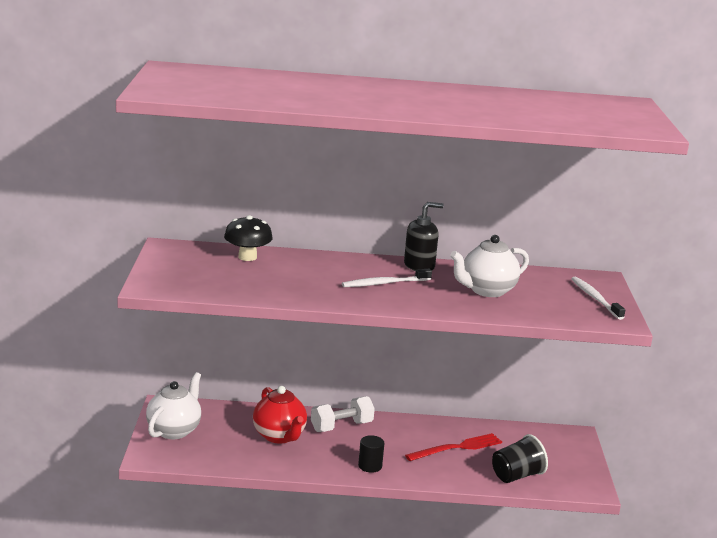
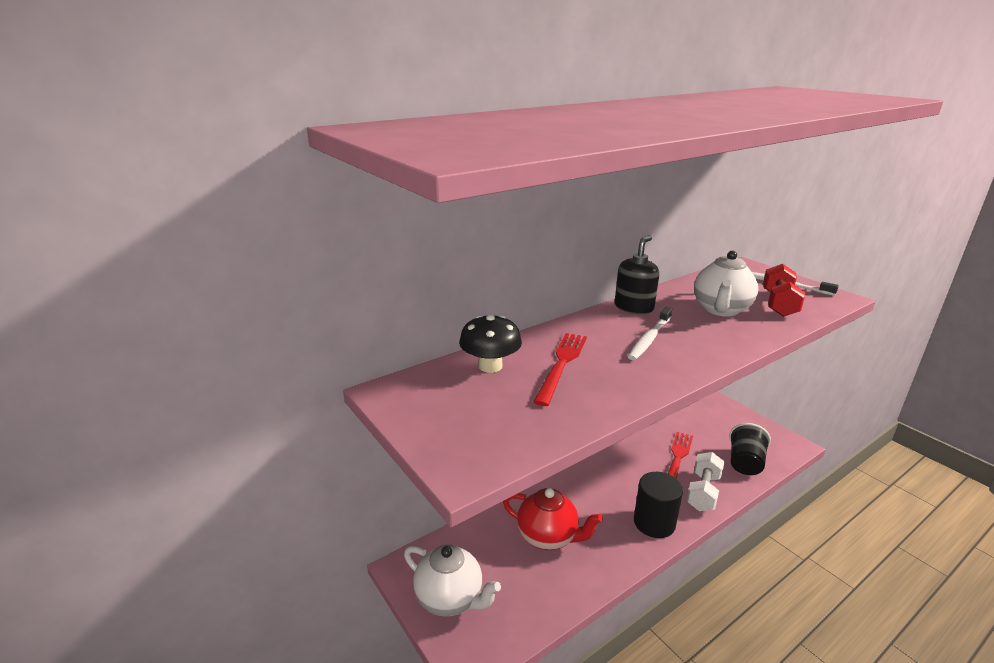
camera: 35 degrees left, 5 degrees up
(174, 430) = (450, 599): white teapot -> white teapot turned 135 degrees clockwise
(293, 272) = (561, 364): none -> red fork
(341, 426) = (578, 491): white dumbbell -> white dumbbell (703, 492)
(370, 466) = (654, 523): black cylinder -> black cylinder, size x1.63
(549, 305) = (779, 304): none -> red dumbbell

